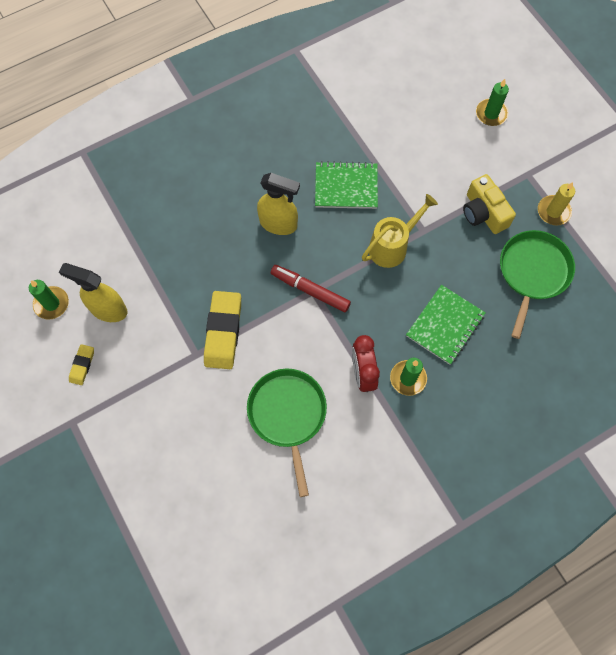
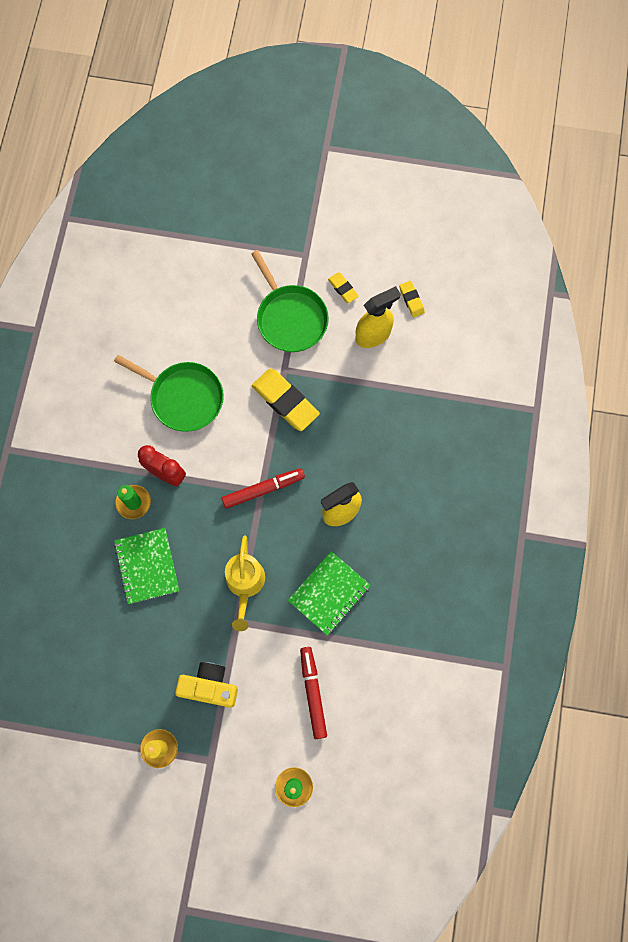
camera: 130 degrees right, 5 degrees up
(51, 304) = (411, 300): green candle -> yellow eraser
(422, 146) = (313, 693): none -> red marker
(533, 273) = (126, 676): green pan -> green pan (290, 318)

